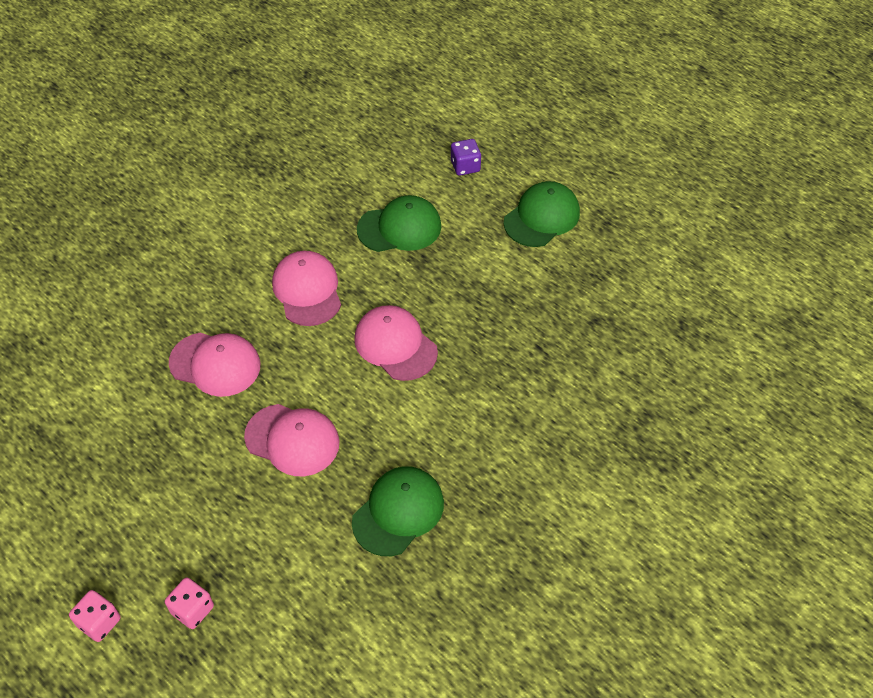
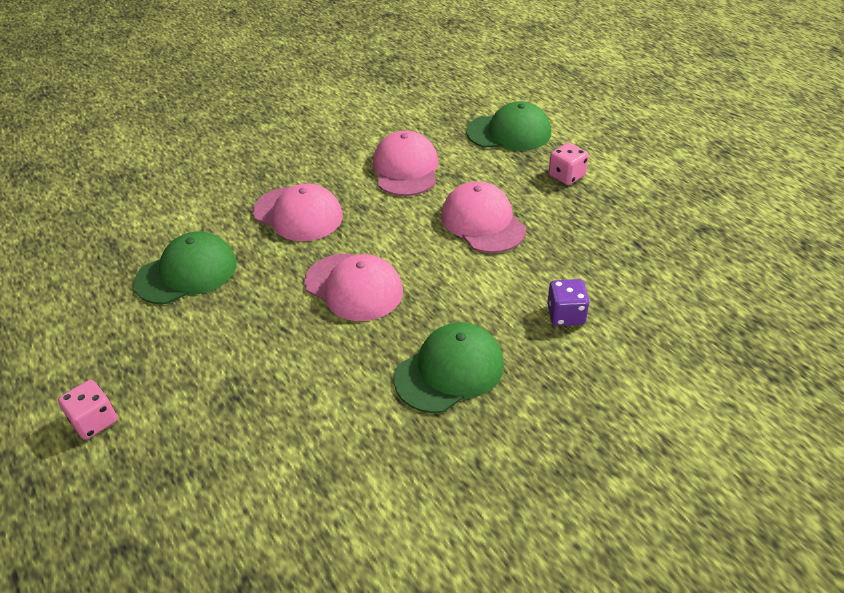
camera: 15 degrees right, 10 degrees down
(192, 610) = (195, 427): pink dice -> pink dice (566, 176)
(465, 166) = (584, 95): purple dice -> purple dice (566, 315)
(542, 217) = (656, 140): green cap -> green cap (187, 273)

